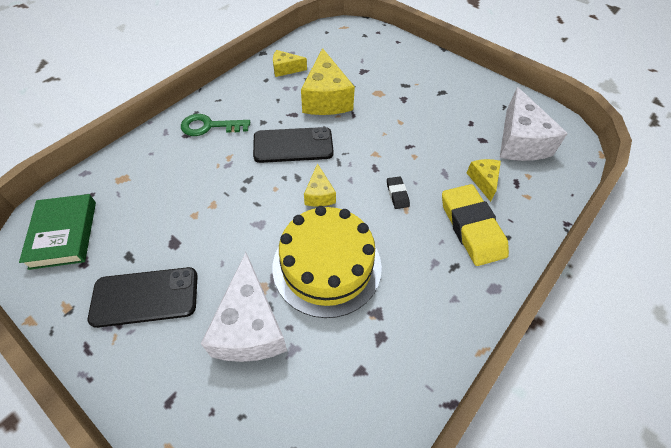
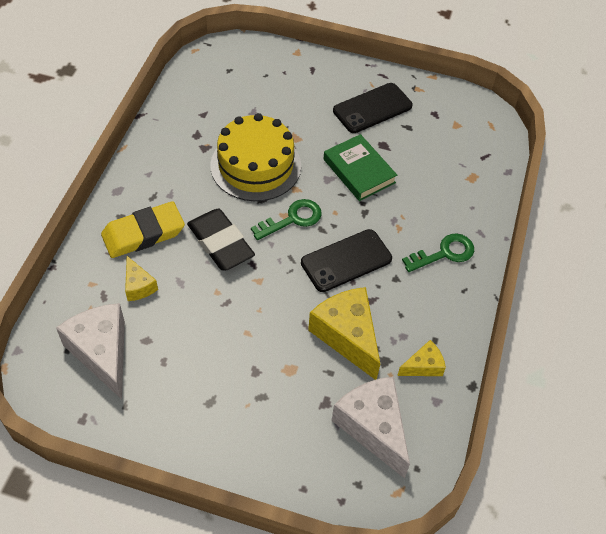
camera: 155 degrees right, 0 degrees up
(64, 234) = (469, 125): green book -> green book (359, 171)
(250, 326) = (289, 114): white cheese -> white cheese (373, 427)
(319, 194) = (292, 219): yellow cheese -> green key
(397, 194) = (220, 243): black eraser -> black eraser, size x2.25
(471, 227) = (143, 233): yellow eraser -> yellow eraser turned 75 degrees counterclockwise

